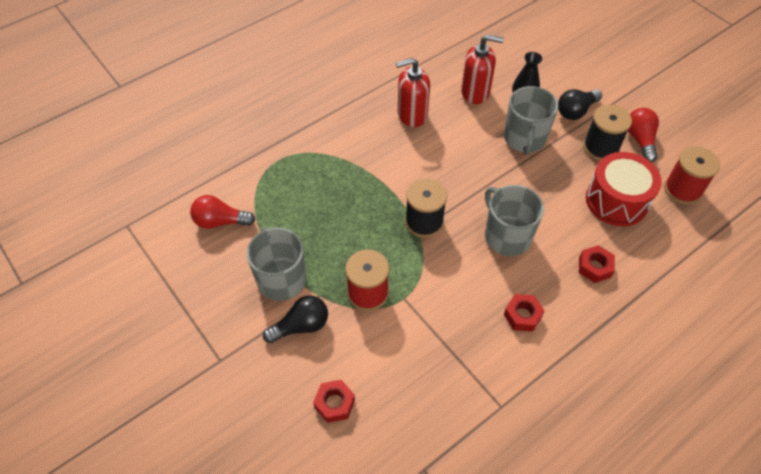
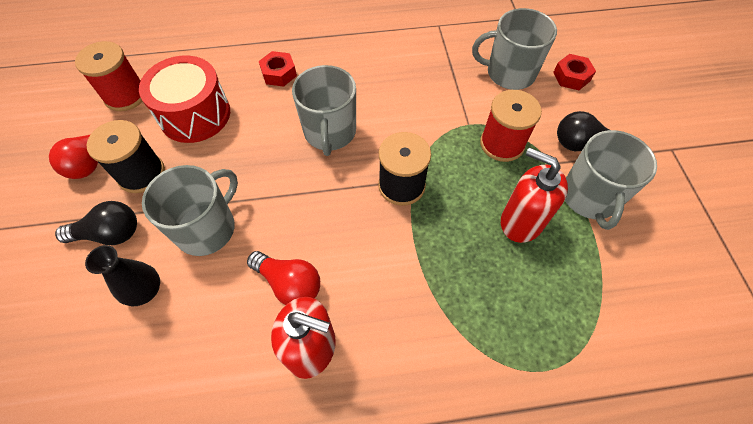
camera: 150 degrees left, 5 degrees up
(220, 221) = (652, 306): red light bulb -> red light bulb (289, 284)
(396, 375) = (509, 73): none -> grey mug
(475, 92) = (194, 338): red soap dispenser -> red soap dispenser (521, 221)
(522, 315) = (374, 68): red nut -> none

